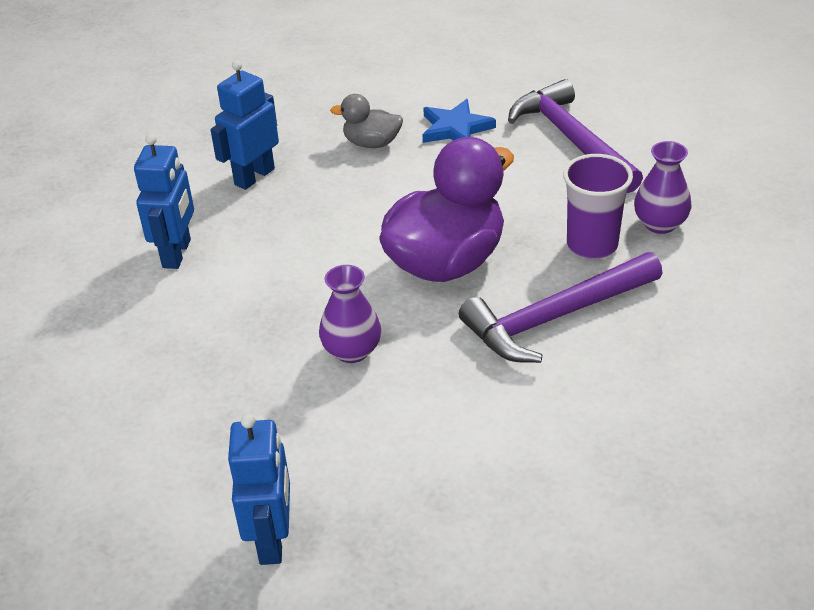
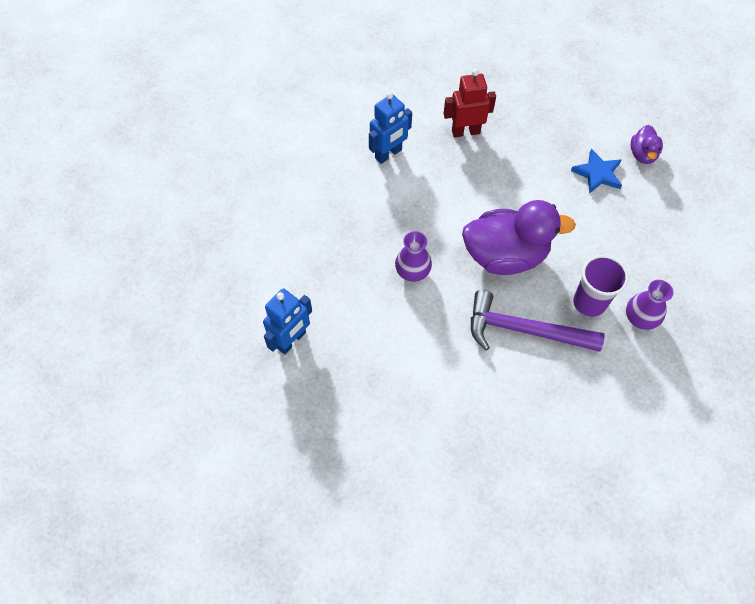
camera: 40 degrees right, 20 degrees up
(254, 176) = (465, 132): blue robot -> red robot
(372, 143) = (543, 152): grey duck -> none
(482, 86) = (642, 155): none -> purple duck
(572, 140) = (653, 228): purple hammer -> none

